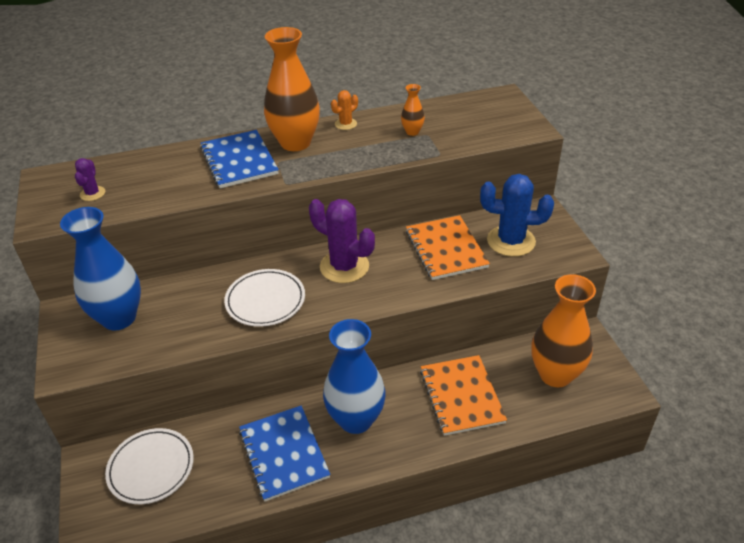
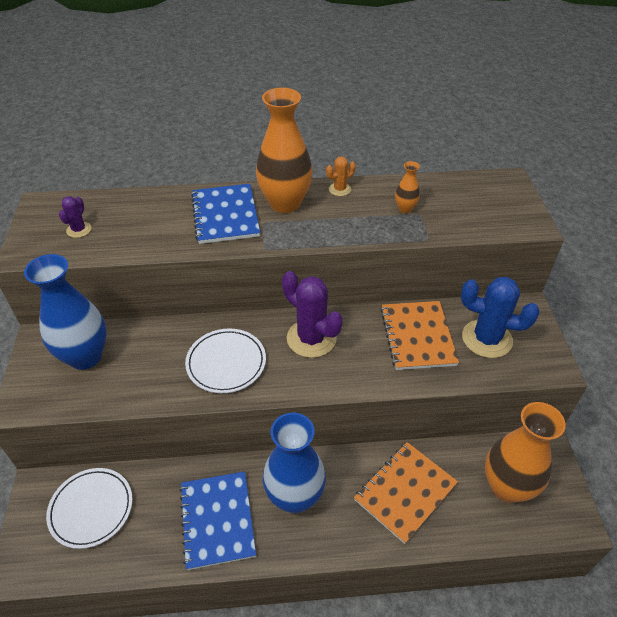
camera: 10 degrees right, 5 degrees up
(461, 396) = (405, 492): orange notebook -> orange notebook turned 45 degrees clockwise

